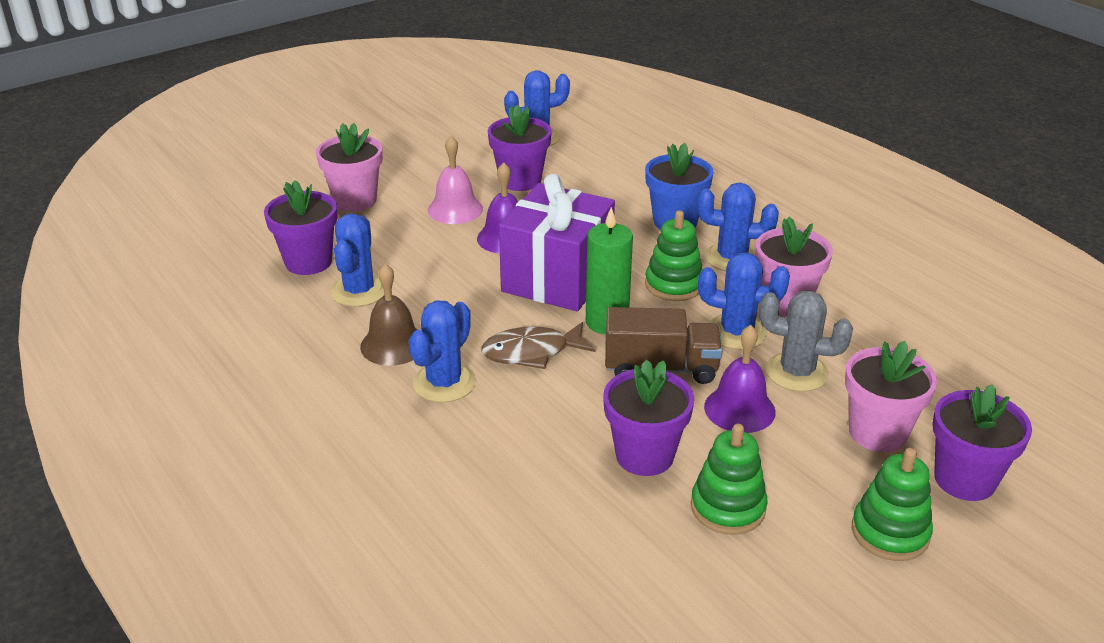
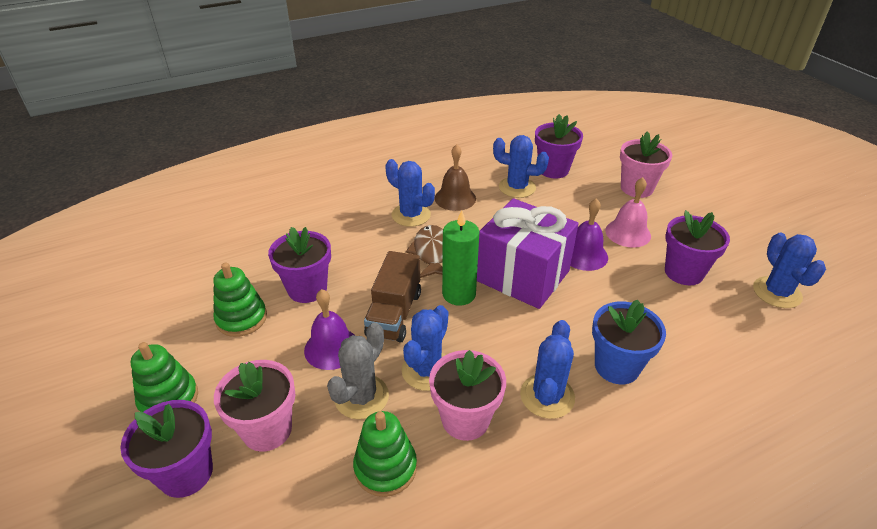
camera: 100 degrees right, 5 degrees up
(674, 285) = (505, 343): green stacking toy -> green stacking toy (385, 468)

